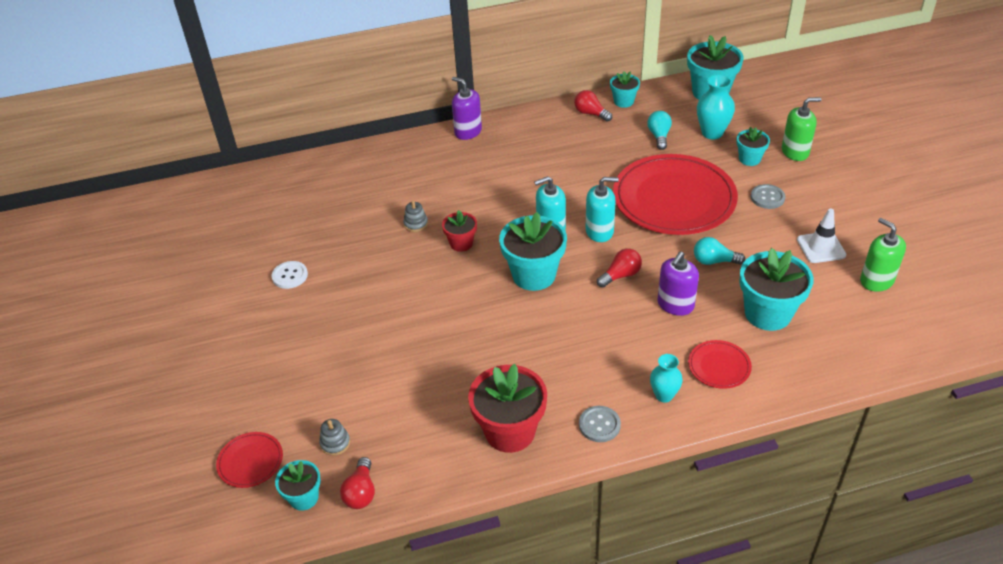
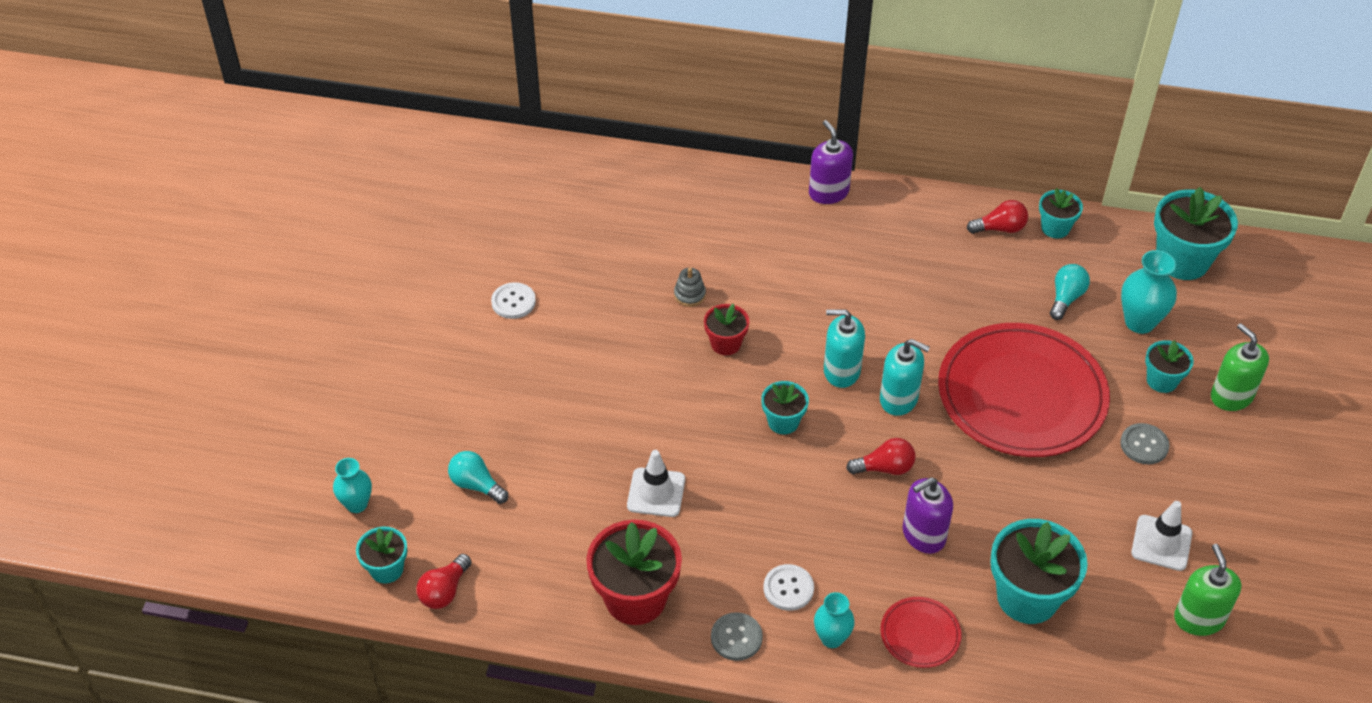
camera: 25 degrees right, 5 degrees up
(250, 461) = (357, 504): red plate -> turquoise vase
(335, 443) = (450, 524): grey stacking toy -> none
(477, 355) = (656, 492): none -> white traffic cone
(534, 275) = (783, 422): turquoise flower pot -> turquoise flower pot, size x0.55
(590, 113) = (1000, 228): red light bulb -> red light bulb turned 105 degrees clockwise
(612, 377) = (788, 588): none -> white button
(714, 261) = (1011, 500): turquoise light bulb -> turquoise light bulb (476, 485)
(795, 152) = (1231, 396): green soap dispenser -> green soap dispenser turned 135 degrees counterclockwise

